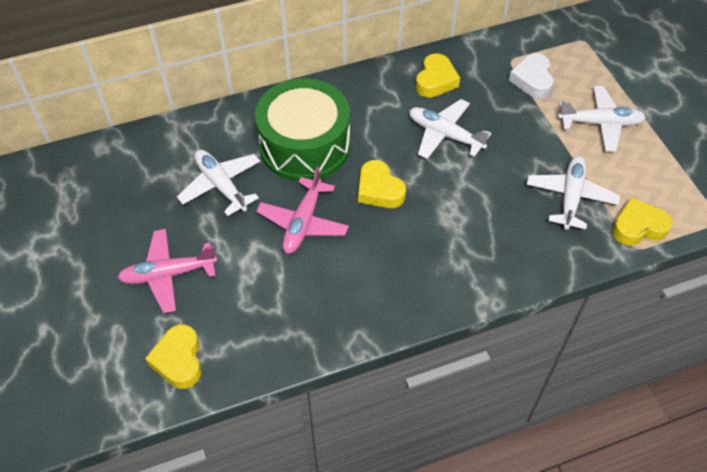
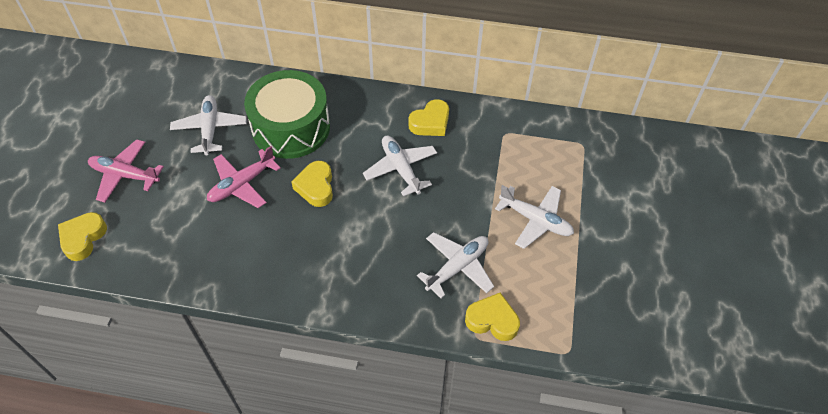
camera: 30 degrees right, 0 degrees up
(532, 80) = (509, 157): white heart -> none

